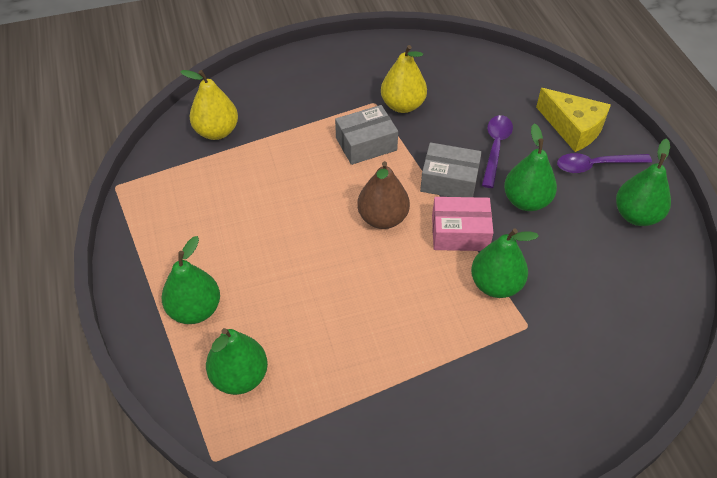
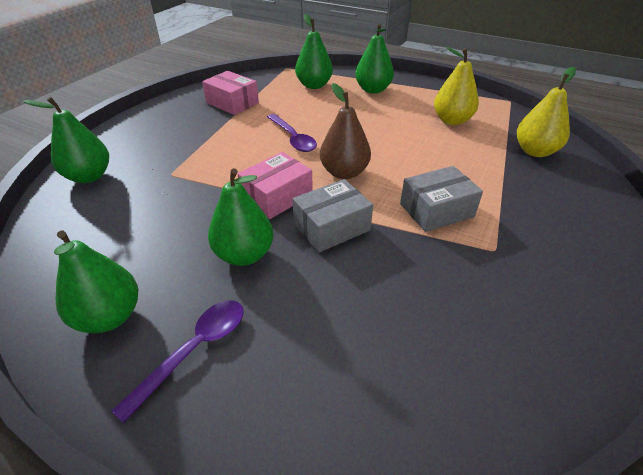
camera: 135 degrees right, 10 degrees down
(366, 144) = (436, 210): grey box -> grey box turned 45 degrees clockwise
(371, 417) = (232, 103): none -> pink box
(402, 105) = (470, 267): yellow pear -> yellow pear (452, 120)
(495, 148) = (327, 288): purple spoon -> purple spoon (293, 138)
(496, 285) = (215, 182): green pear -> green pear (89, 176)
(573, 128) = (263, 390): yellow cheese -> none

